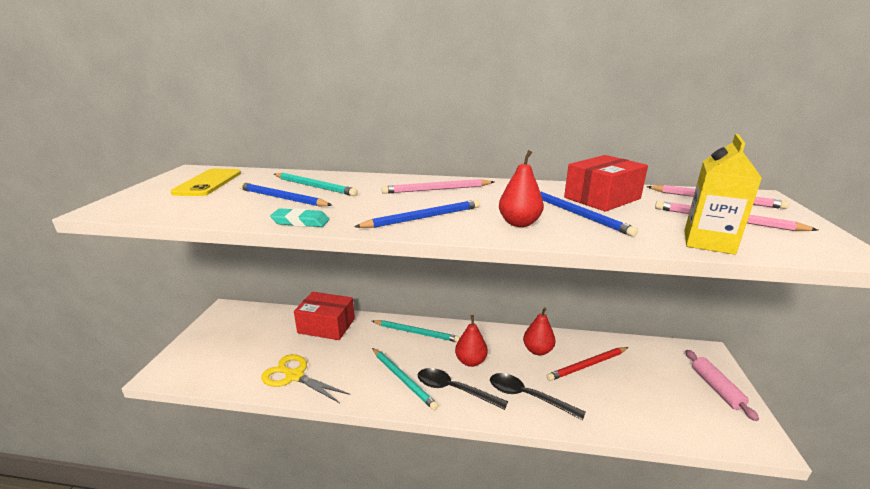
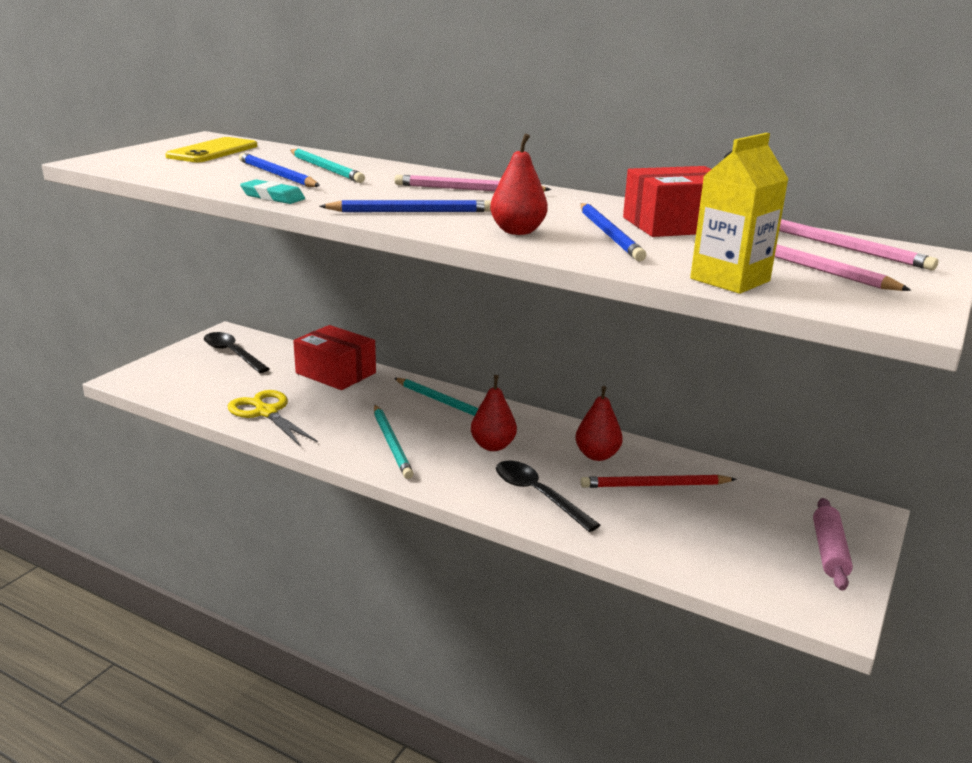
camera: 20 degrees right, 0 degrees up
(454, 389) = (447, 467): black spoon -> black spoon (232, 353)

